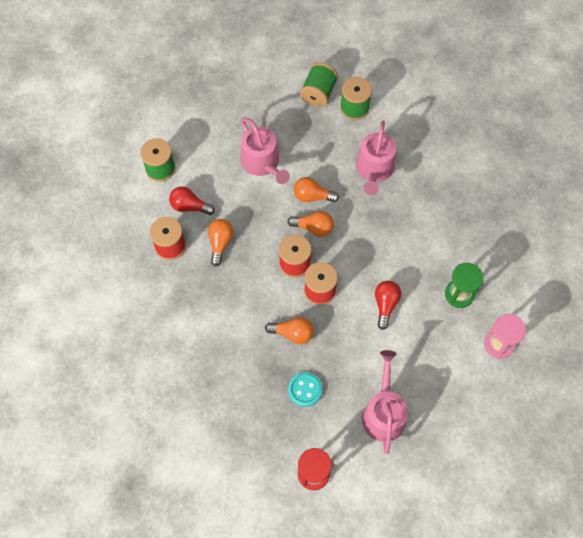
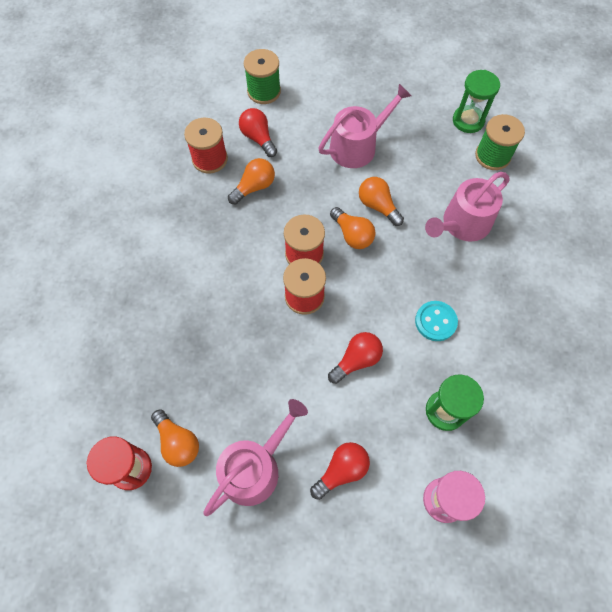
camera: 40 degrees right, 0 degrees up
(262, 163) = (358, 146): pink watering can -> pink watering can turned 135 degrees counterclockwise
(292, 333) = (241, 316): orange light bulb -> orange light bulb (178, 442)
(305, 390) = (202, 379): turquoise button -> turquoise button (435, 321)
(318, 93) = (468, 121): green spool -> green hourglass
(432, 374) = (341, 470): none -> red light bulb

